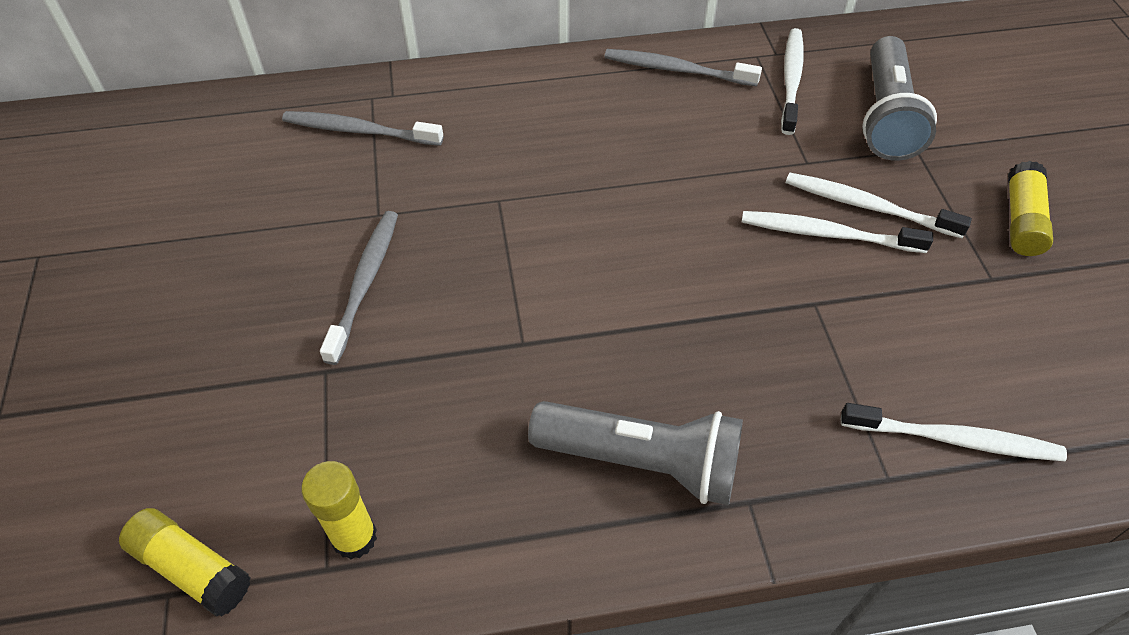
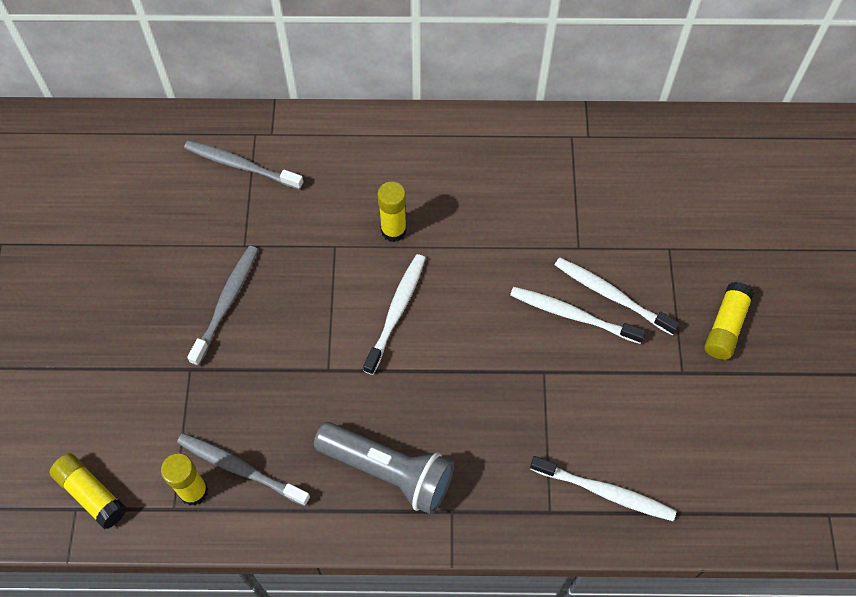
camera: 10 degrees right, 10 degrees up
(570, 173) = (393, 230): none -> yellow glue stick
(676, 70) = (501, 141): grey toothbrush -> grey toothbrush (239, 468)
(791, 79) = (592, 165): white toothbrush -> white toothbrush (396, 311)
(886, 117) = (656, 214): grey flashlight -> none

